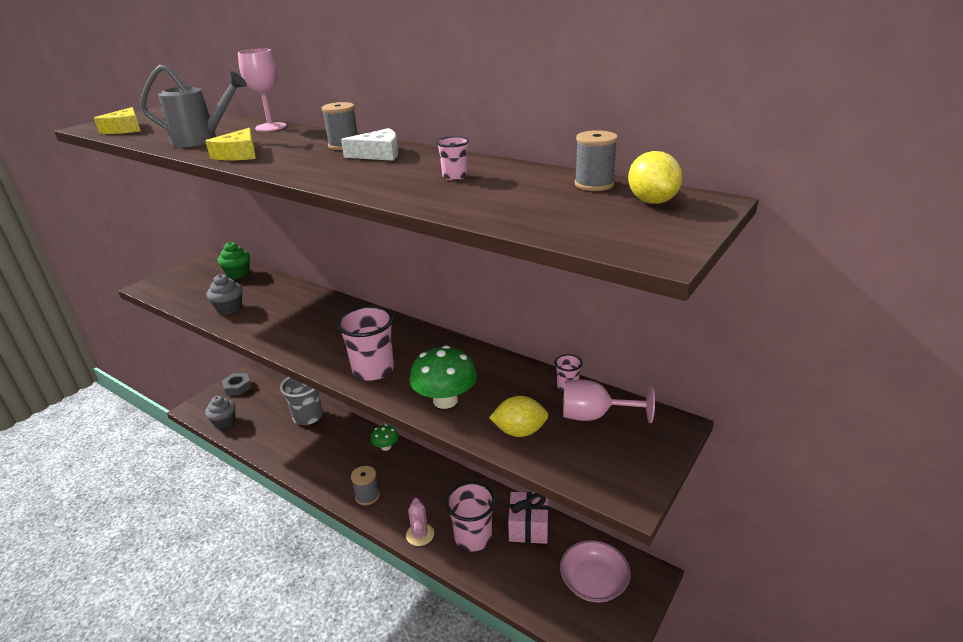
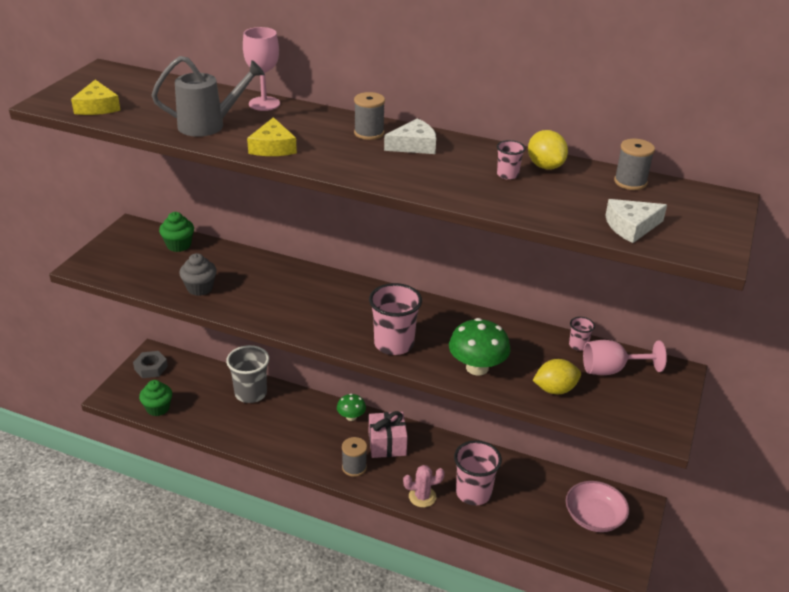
camera: 15 degrees left, 5 degrees up
(224, 422) = (158, 408): grey cupcake -> green cupcake
(420, 534) = (422, 497): pink cactus -> pink cactus turned 75 degrees counterclockwise
(528, 527) = (521, 477): pink gift -> pink gift (387, 444)
(563, 223) = (631, 226): none -> white cheese
(652, 201) = (685, 200): yellow lemon -> yellow lemon (545, 166)

